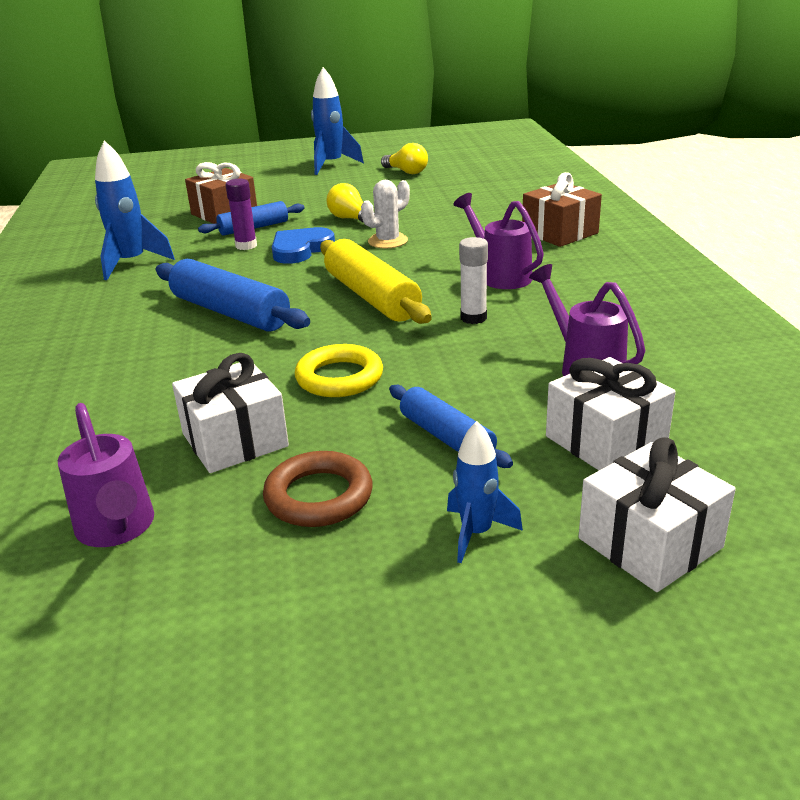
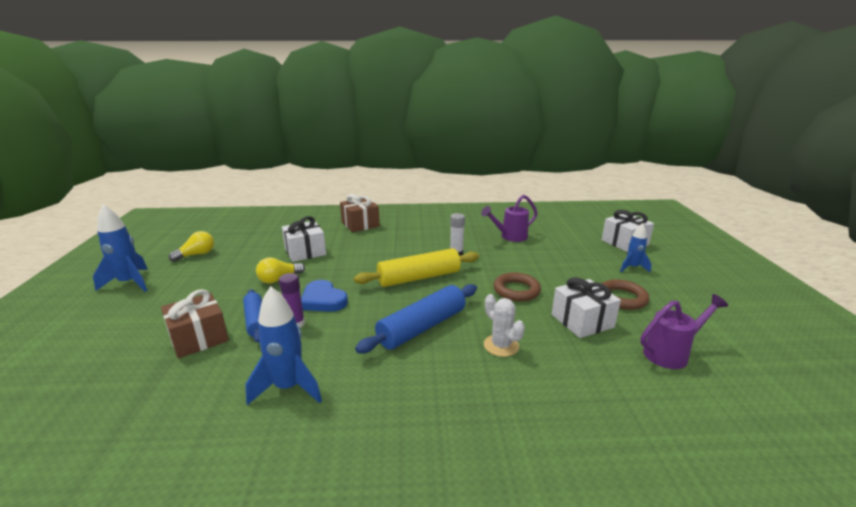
camera: 85 degrees left, 5 degrees down
(339, 377) = (516, 290): yellow ring -> brown ring
(388, 241) = (334, 269): white cactus -> white cactus (501, 345)
(446, 437) = (569, 268): blue rolling pin -> none
(500, 275) = (407, 243): purple watering can -> none
(605, 440) = (566, 241): white gift -> white gift (305, 252)

